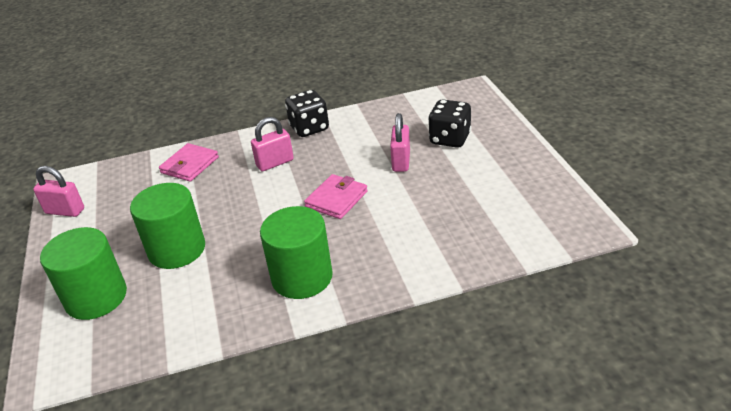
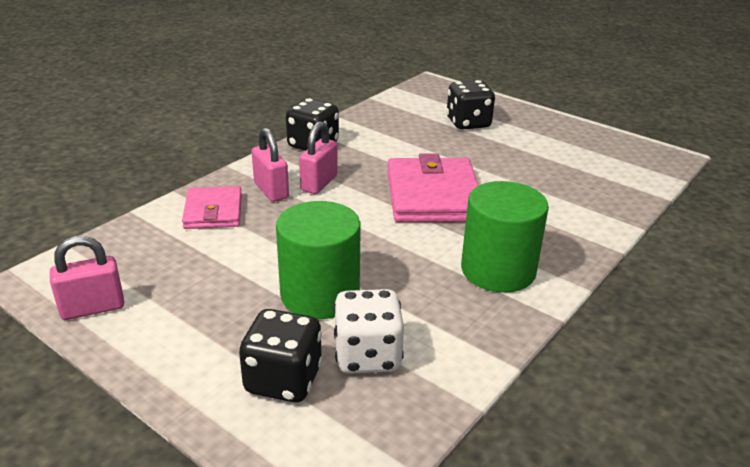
camera: 40 degrees left, 5 degrees down
(96, 297) = (283, 380): green cylinder -> black dice
(152, 303) = (367, 355): none -> white dice
(336, 199) = (433, 196): pink wallet -> pink wallet, size x1.68
(401, 161) = (450, 150): pink padlock -> pink padlock (271, 190)

